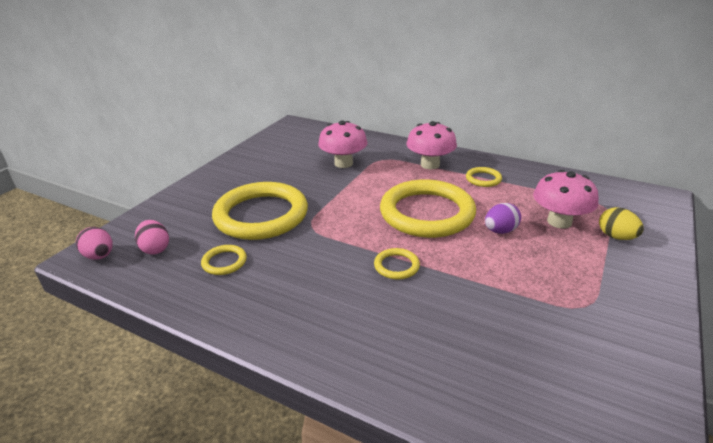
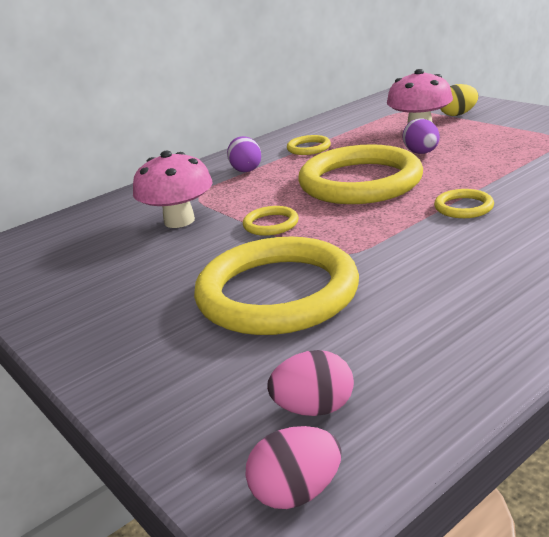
camera: 65 degrees left, 5 degrees down
(224, 262) = (397, 329): yellow ring -> yellow ring (271, 224)
(430, 164) = (246, 169): pink mushroom -> purple egg

